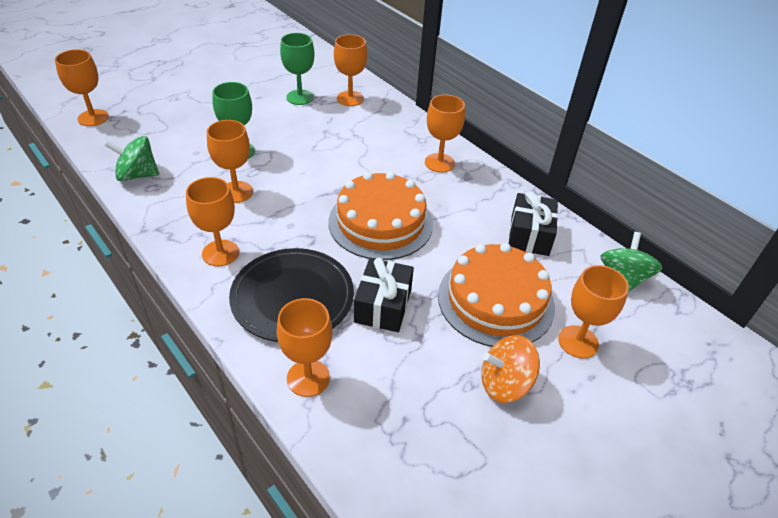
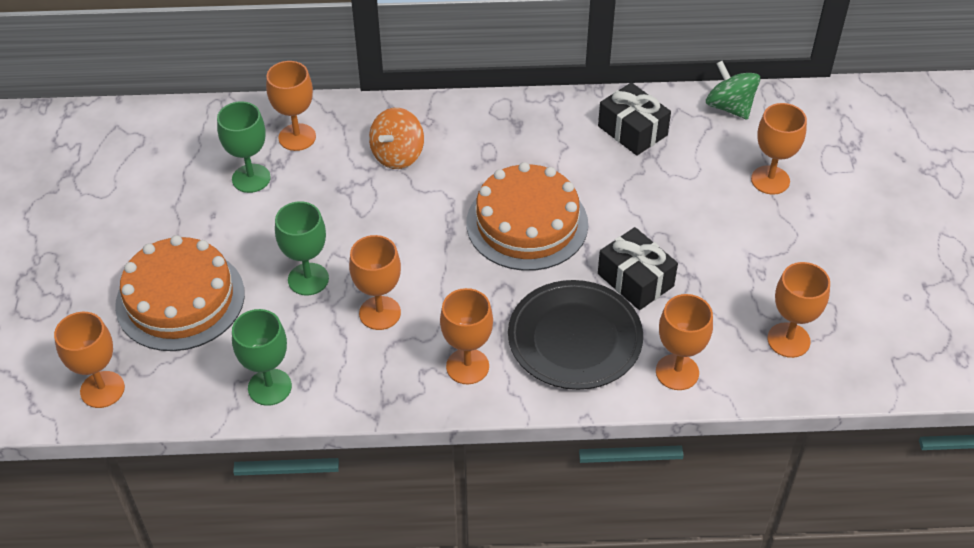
camera: 50 degrees left, 5 degrees up
(137, 175) = (269, 387): green spinning top -> green goblet
(439, 163) = (478, 130): orange goblet -> orange goblet (788, 340)
(496, 300) = (689, 202): orange cake -> orange cake (180, 299)
(504, 383) = (775, 250): orange spinning top -> orange spinning top (397, 155)

